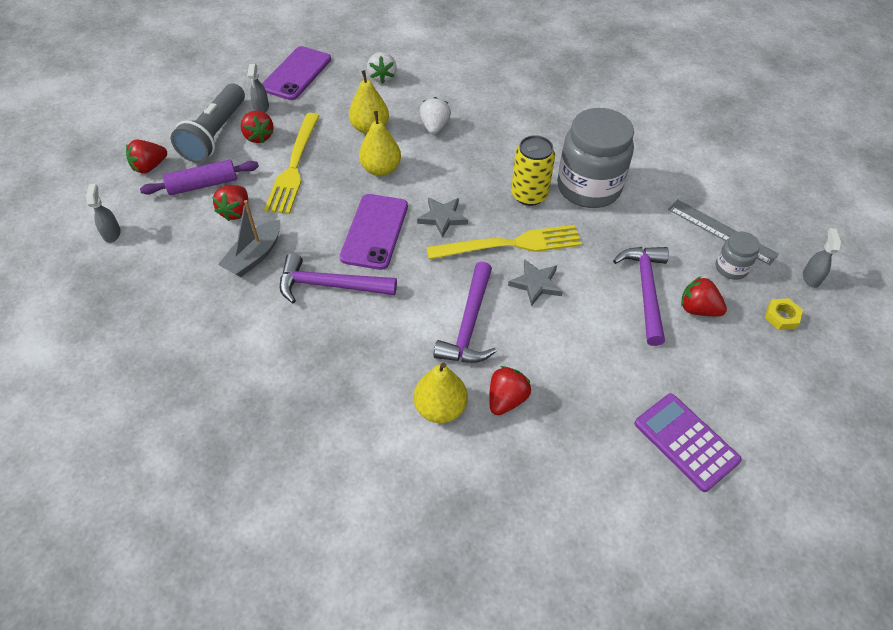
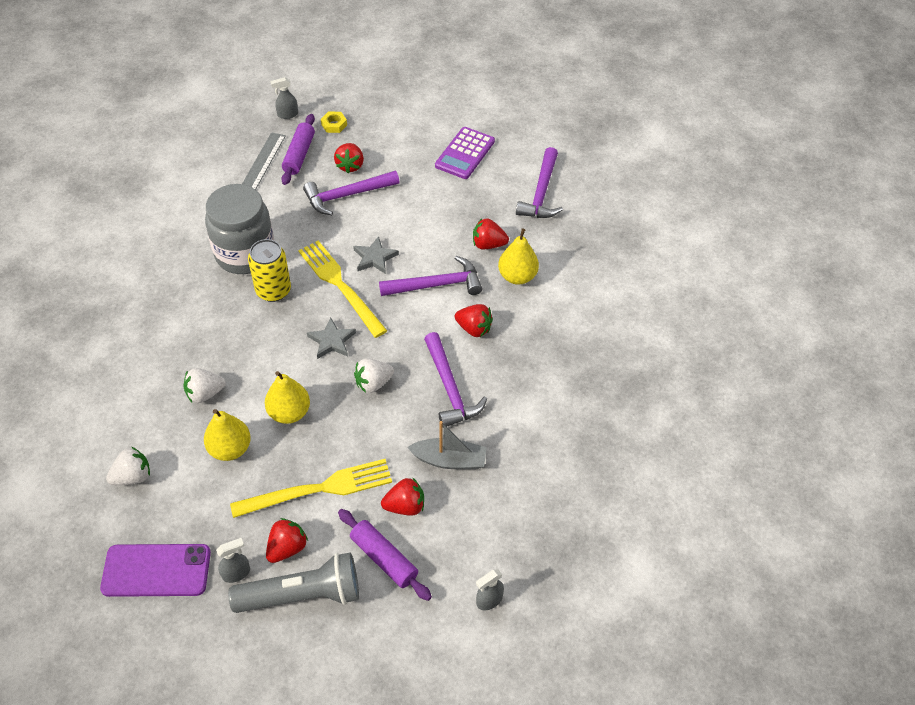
camera: 115 degrees left, 0 degrees up
(149, 167) = (383, 630): red strawberry -> red strawberry (474, 328)
(374, 231) = (373, 383): purple phone -> white strawberry
(574, 506) = (541, 193): none -> purple hammer
(731, 268) = (299, 155): grey jar -> purple rolling pin

